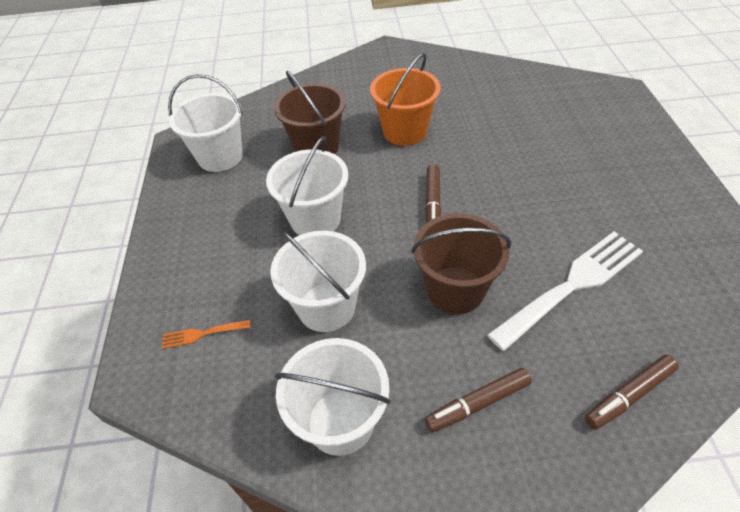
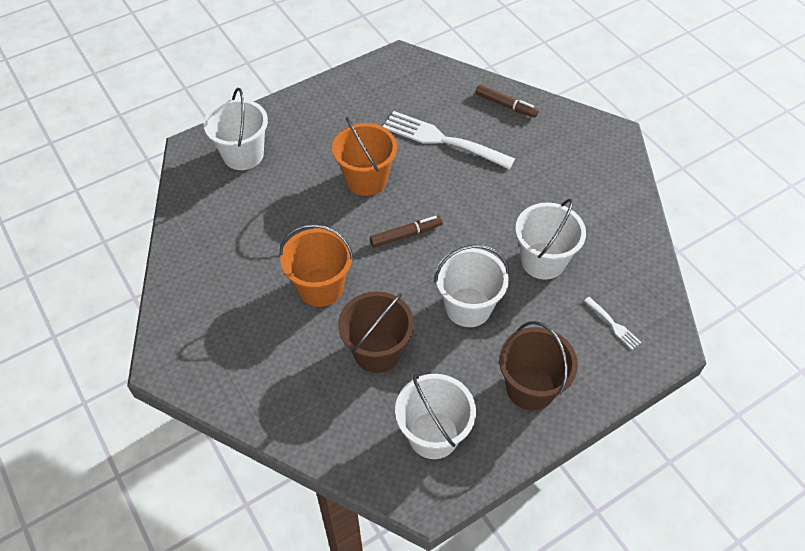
camera: 120 degrees left, 5 degrees up
(202, 334) = (613, 324): orange fork -> white fork
(340, 421) = (611, 219): white bucket -> white bucket (243, 155)
(455, 290) = (483, 196): brown bucket -> brown bucket (530, 388)
(477, 403) = (555, 163): brown marker -> none
(528, 195) = (366, 179): none -> orange bucket

